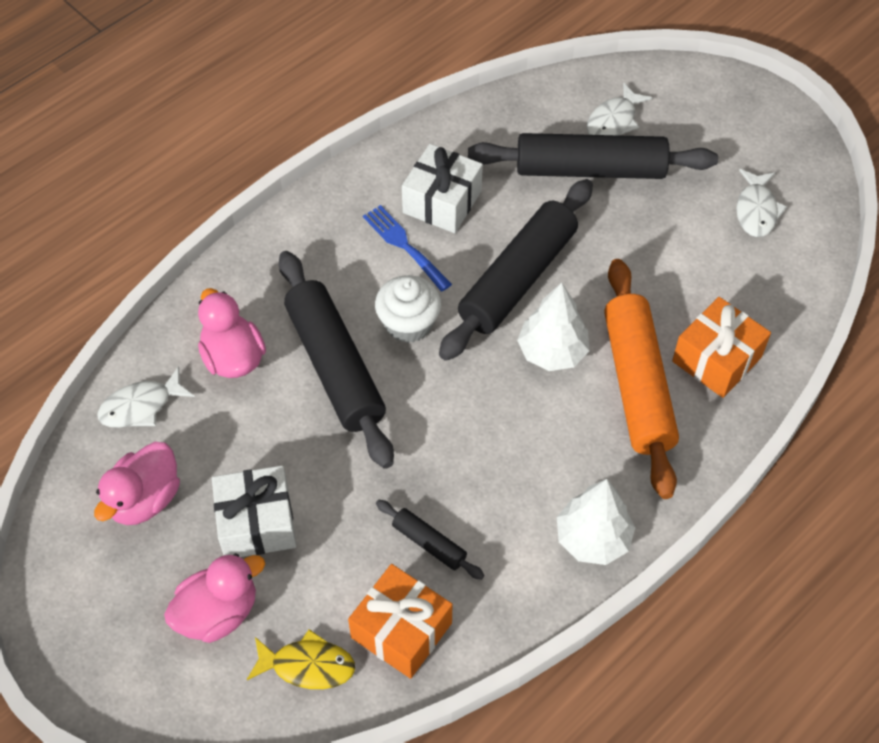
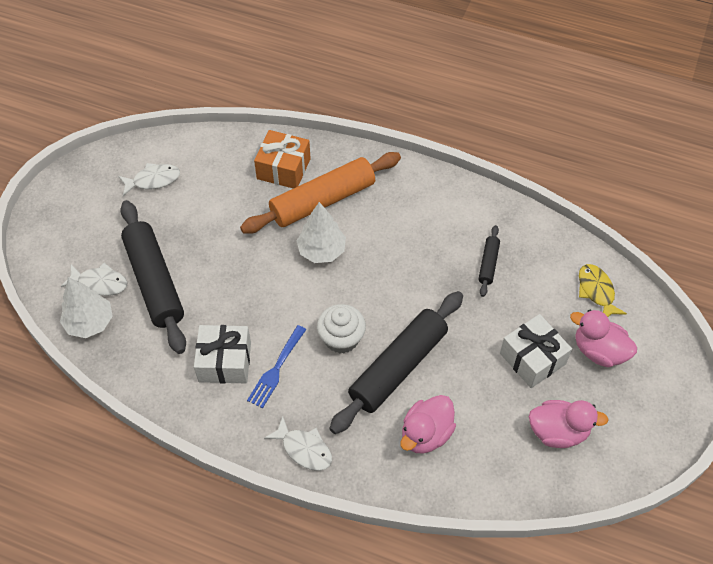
camera: 115 degrees left, 0 degrees up
(141, 406) = (496, 473): white fish -> white fish (304, 449)
(401, 630) = (547, 256): orange gift -> none
(518, 278) = (272, 290): black rolling pin -> none
(593, 538) = (437, 189): white tree -> white tree (90, 322)

